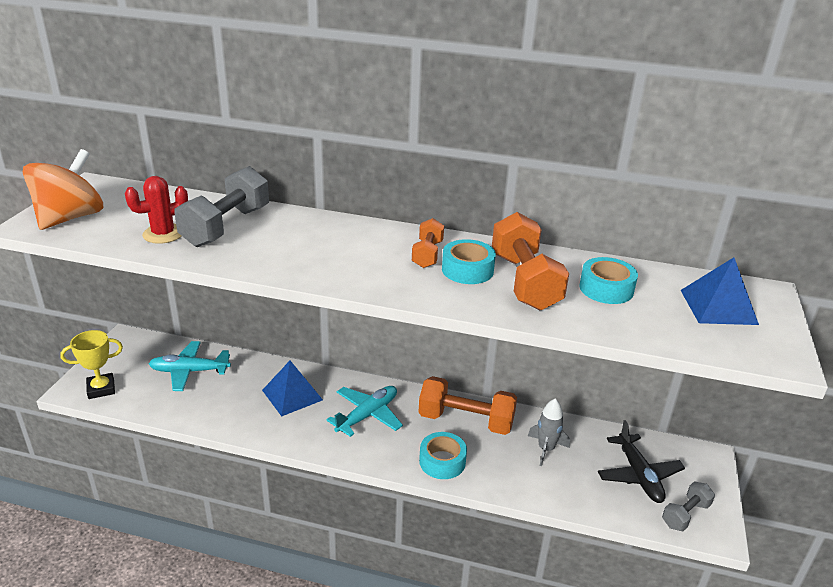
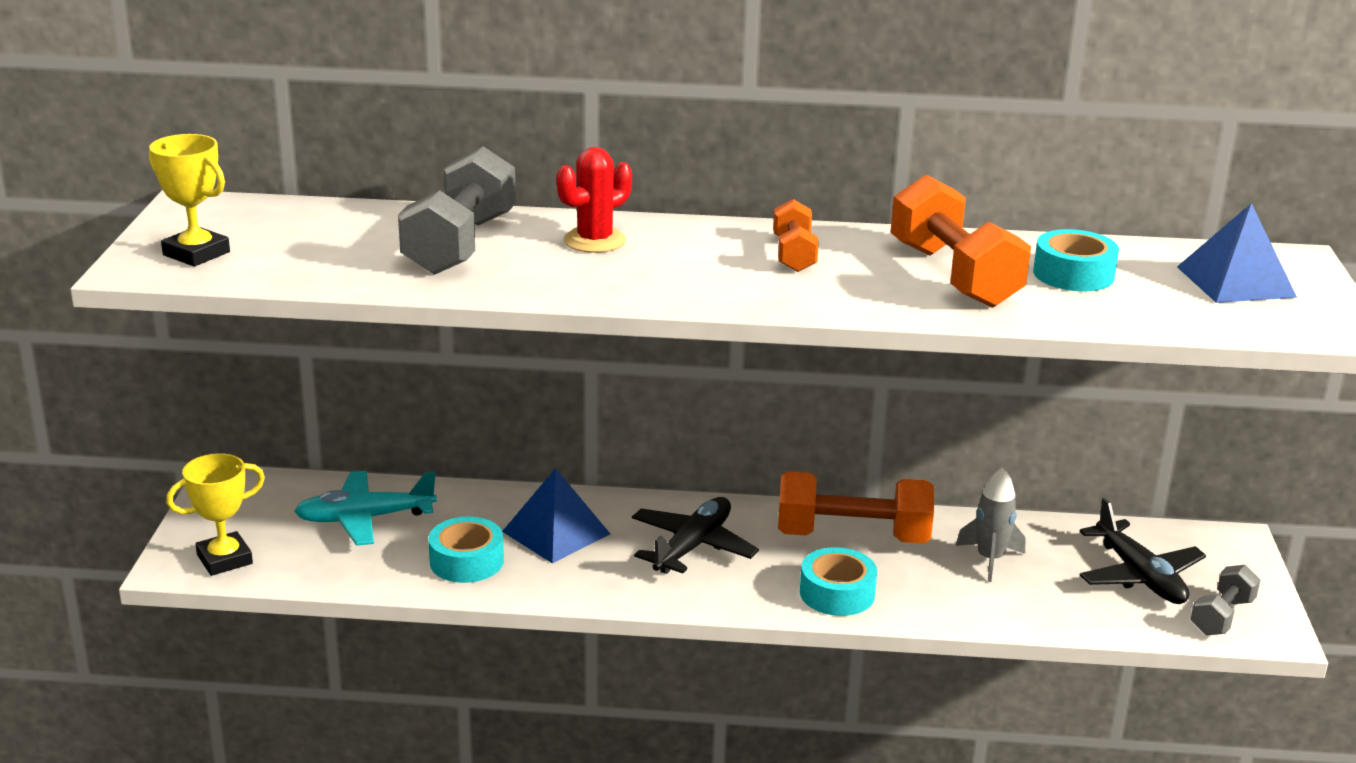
camera: 10 degrees left, 5 degrees down
(70, 218) = (196, 253): orange spinning top -> yellow trophy
(163, 234) = (367, 262): red cactus -> red cactus (594, 241)
(367, 415) = (692, 546): turquoise plane -> black plane
(467, 270) = (864, 269): turquoise tape -> turquoise tape (466, 561)

